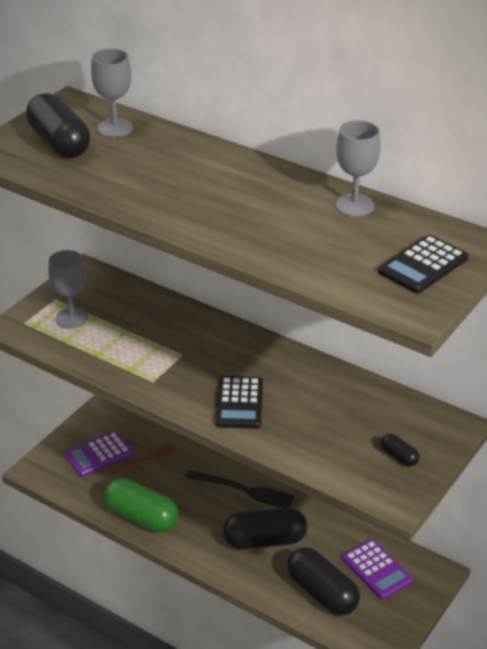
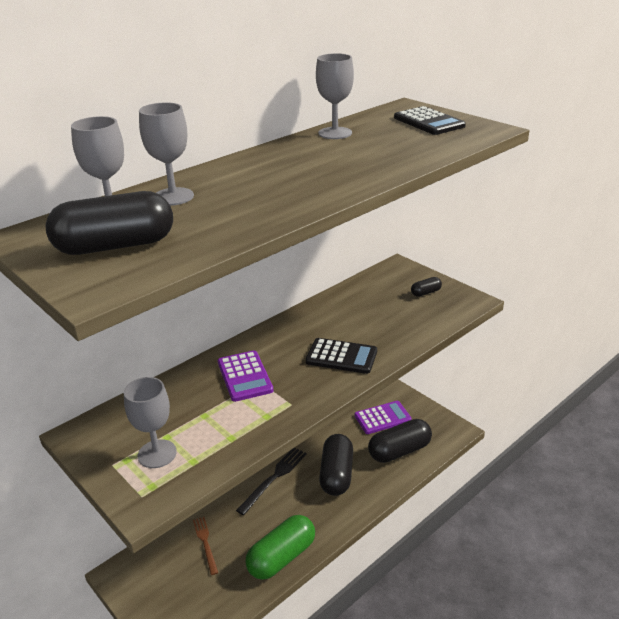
camera: 75 degrees left, 5 degrees down
(99, 454) = (180, 582): purple calculator -> purple calculator (244, 376)
(156, 147) = (173, 197): none -> grey goblet

